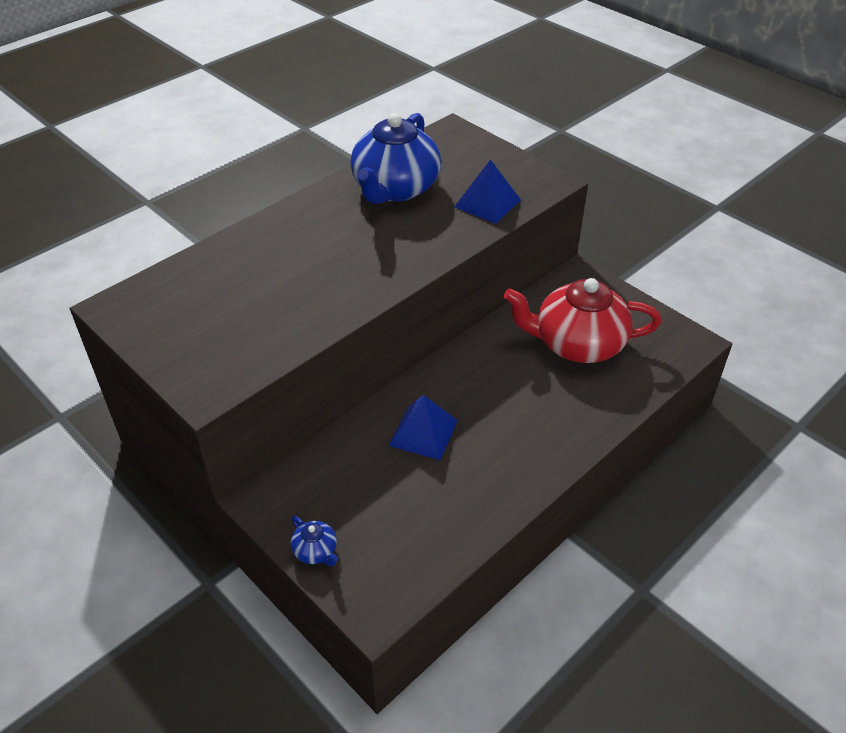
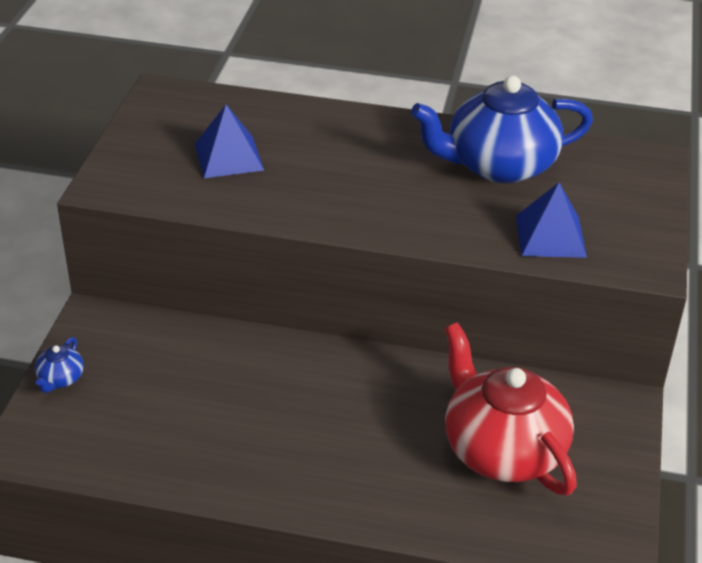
camera: 55 degrees right, 5 degrees down
(423, 433) = (258, 384): blue pyramid -> blue pyramid (228, 157)

